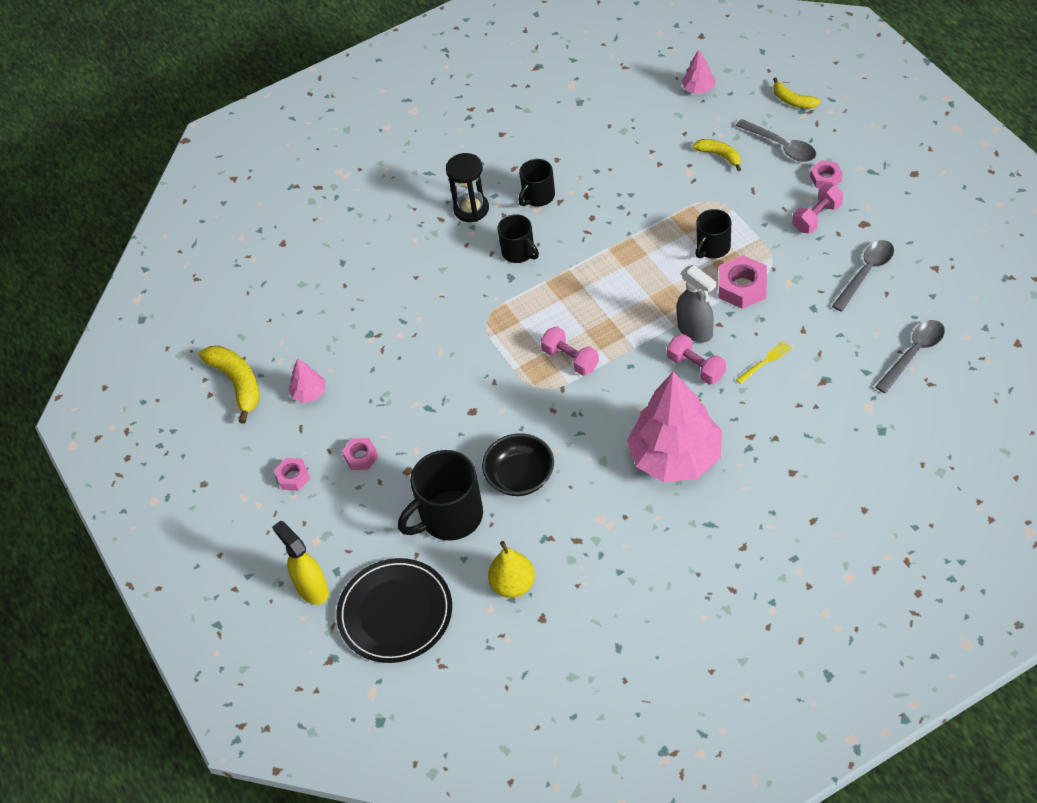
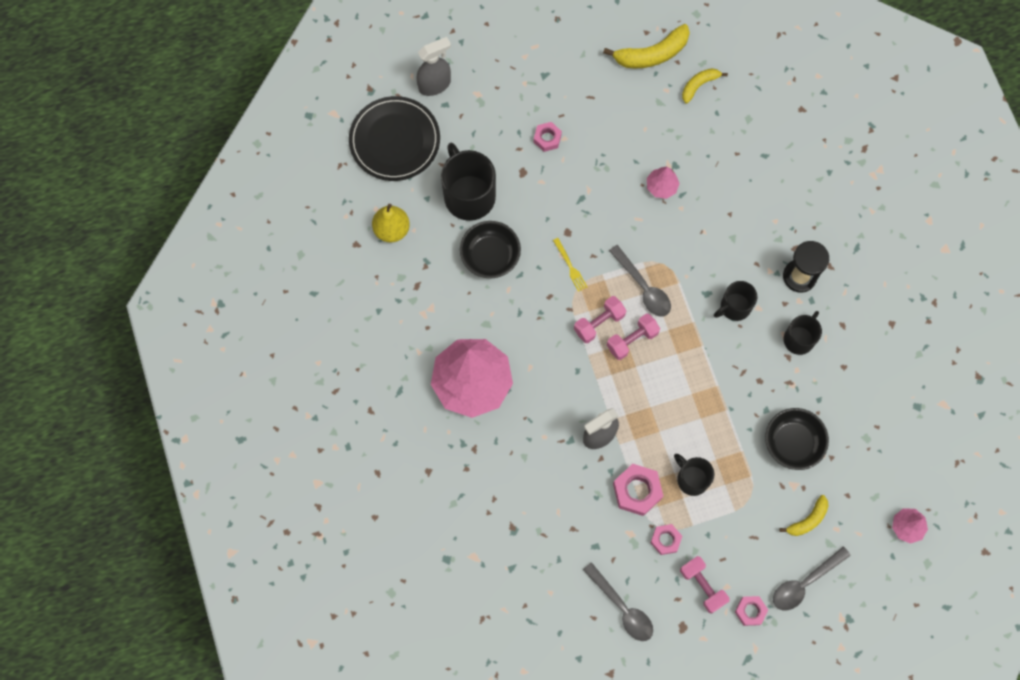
camera: 95 degrees right, 20 degrees up
(293, 477) = (543, 85): pink nut -> pink nut (665, 540)
(309, 393) = (624, 108): pink tree -> pink tree (661, 186)
(312, 588) = (435, 85): yellow spray bottle -> grey spray bottle
(538, 196) = (799, 339): black mug -> black mug turned 75 degrees clockwise
(647, 181) = (792, 443): none -> black bowl
(696, 367) = (559, 425): pink dumbbell -> pink dumbbell (632, 340)
(765, 361) = (548, 485): yellow fork -> yellow fork (570, 266)
(793, 100) = (865, 614): yellow banana -> yellow banana (699, 85)
(914, 353) = (518, 617): grey spoon -> grey spoon (643, 287)

